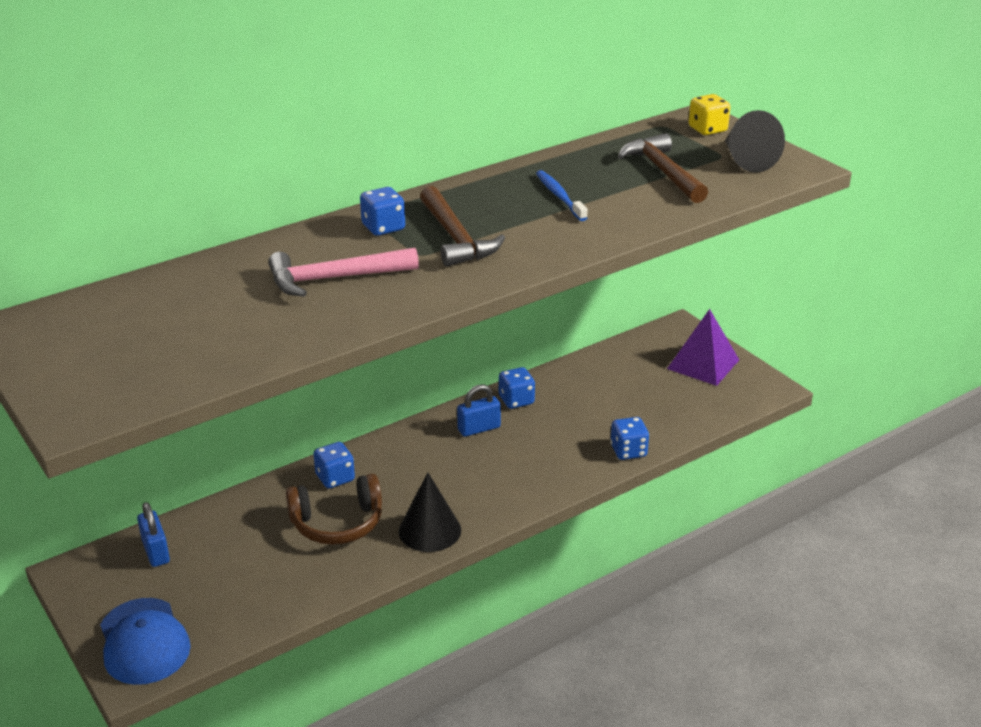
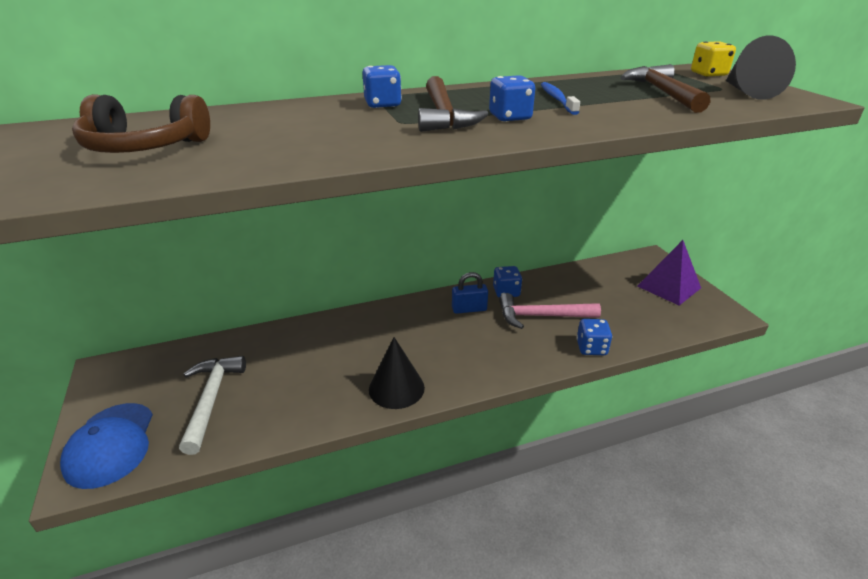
camera: 15 degrees right, 0 degrees up
(156, 551) = (174, 364): blue padlock -> none
(226, 579) = (211, 399): none -> white hammer
(334, 279) = (307, 130): pink hammer -> pink hammer (541, 316)
(335, 478) = (340, 329): blue dice -> blue dice (510, 117)
(337, 523) = (324, 367): brown headphones -> brown headphones (145, 147)

